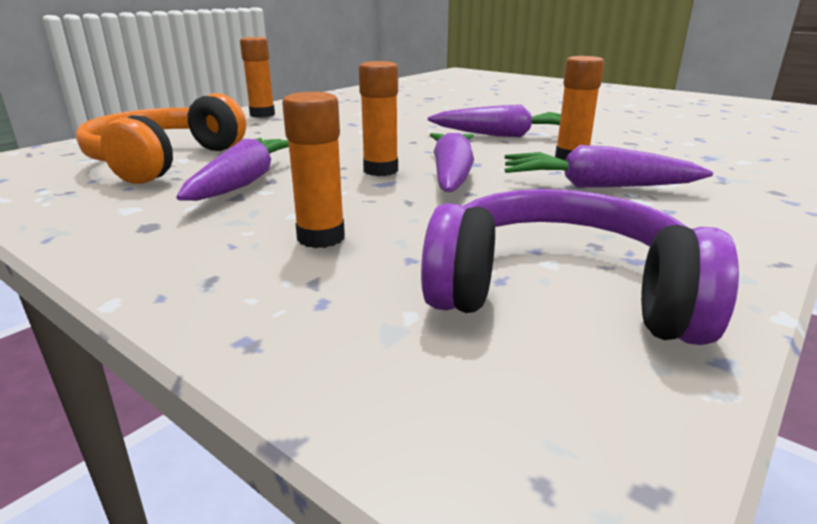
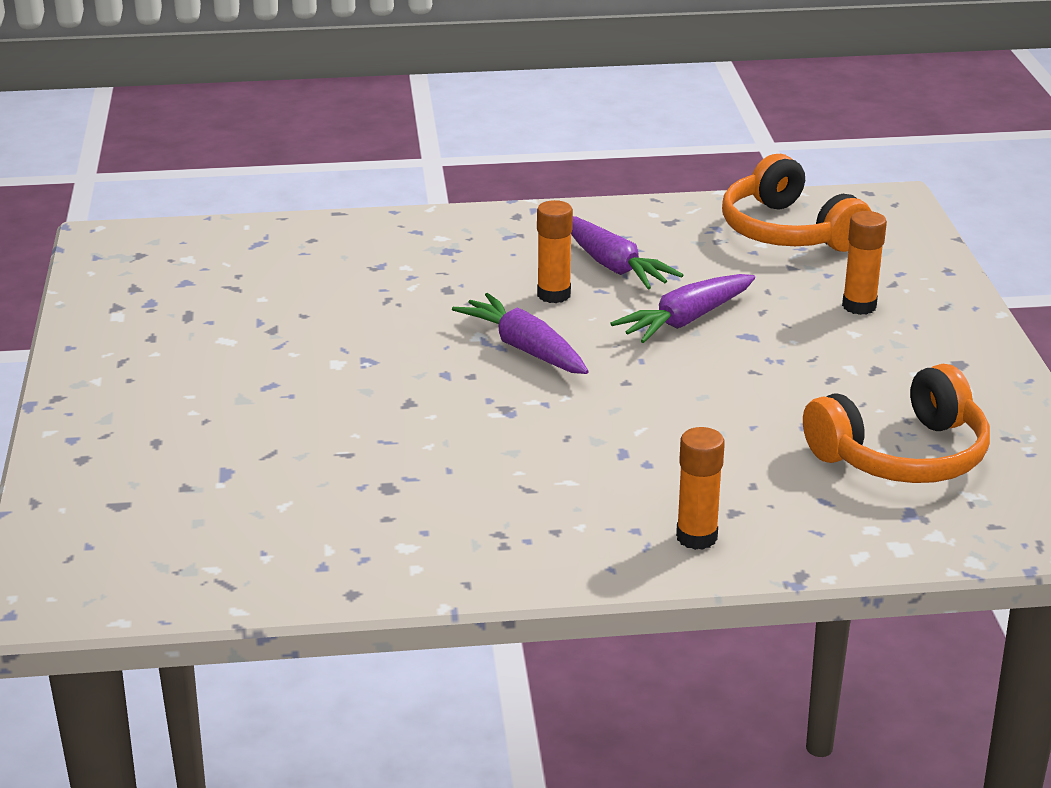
camera: 135 degrees left, 5 degrees up
(245, 182) = (855, 384): purple carrot -> none
(380, 170) = (730, 350): orange glue stick -> none
(561, 293) = (787, 232): purple headphones -> orange headphones

